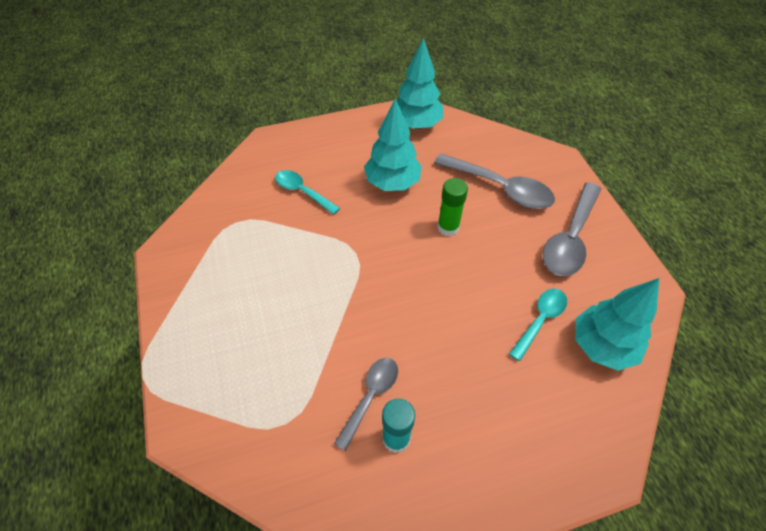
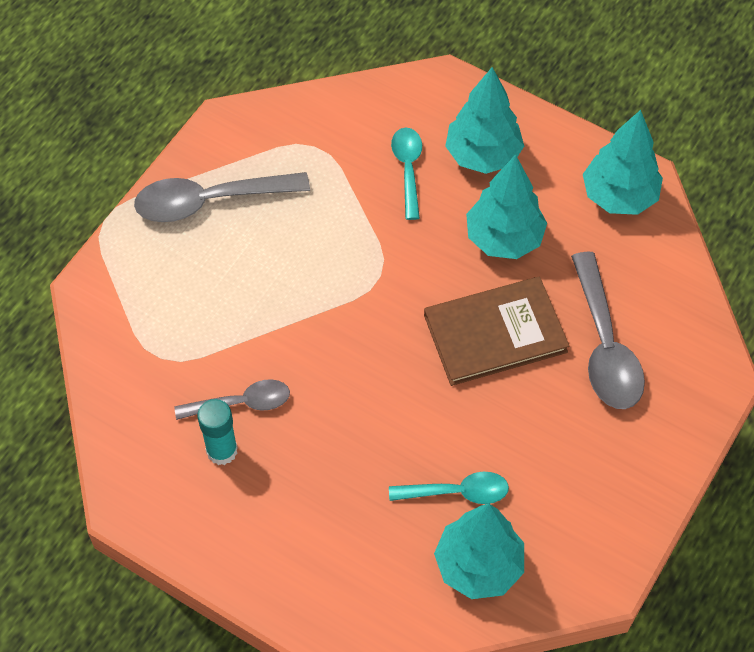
camera: 50 degrees right, 5 degrees up
(332, 156) = (482, 155): none -> turquoise tree
(448, 227) = (495, 333): green glue stick -> brown book
(570, 238) = (598, 459): grey spoon -> grey spoon (209, 201)

